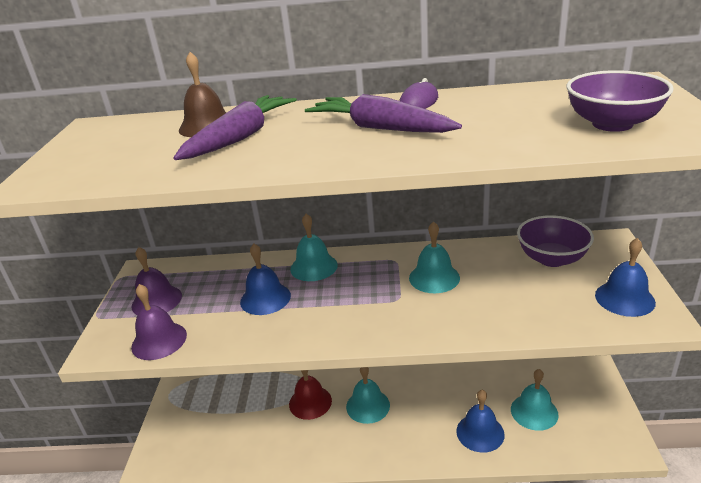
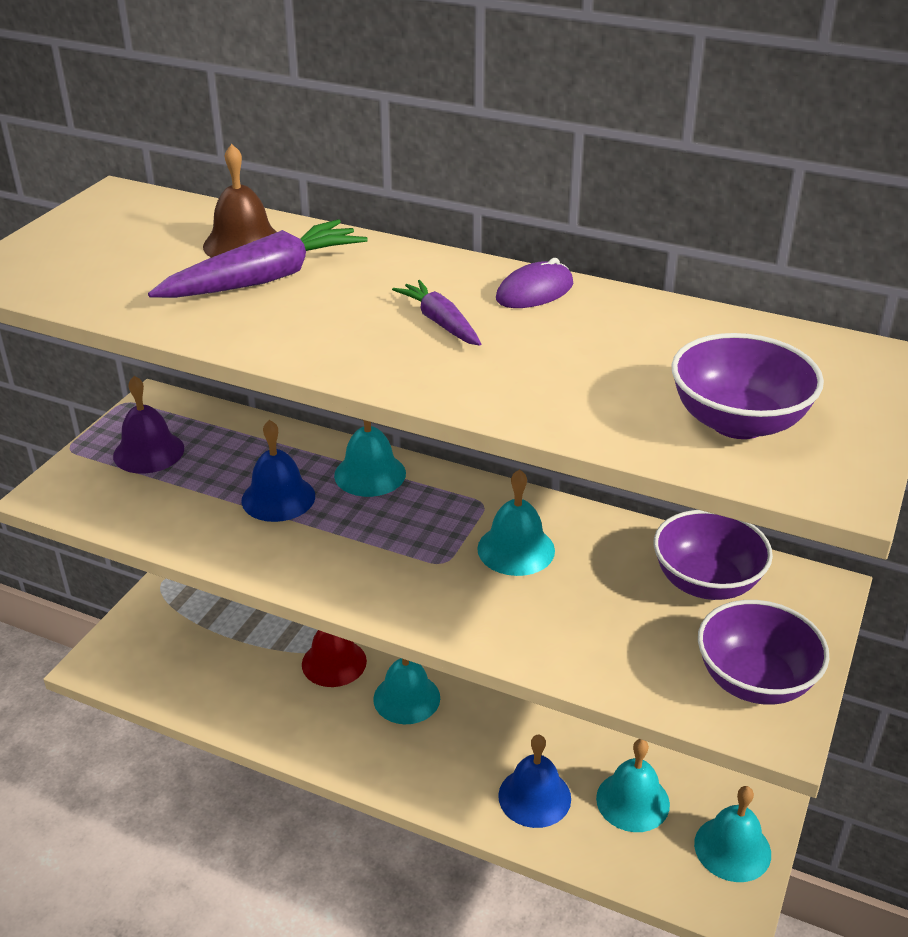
camera: 20 degrees right, 5 degrees up
(159, 340) = (120, 508): purple bell -> none
(380, 128) = (440, 322): purple carrot -> purple carrot, size x0.57
(604, 415) = (732, 848): none -> turquoise bell
(624, 298) = (754, 680): blue bell -> purple bowl

